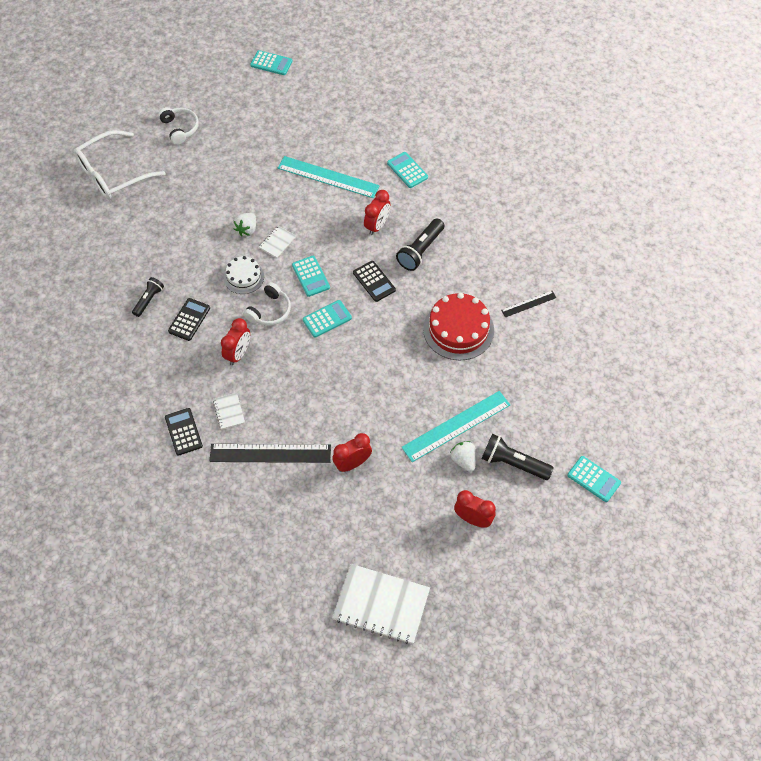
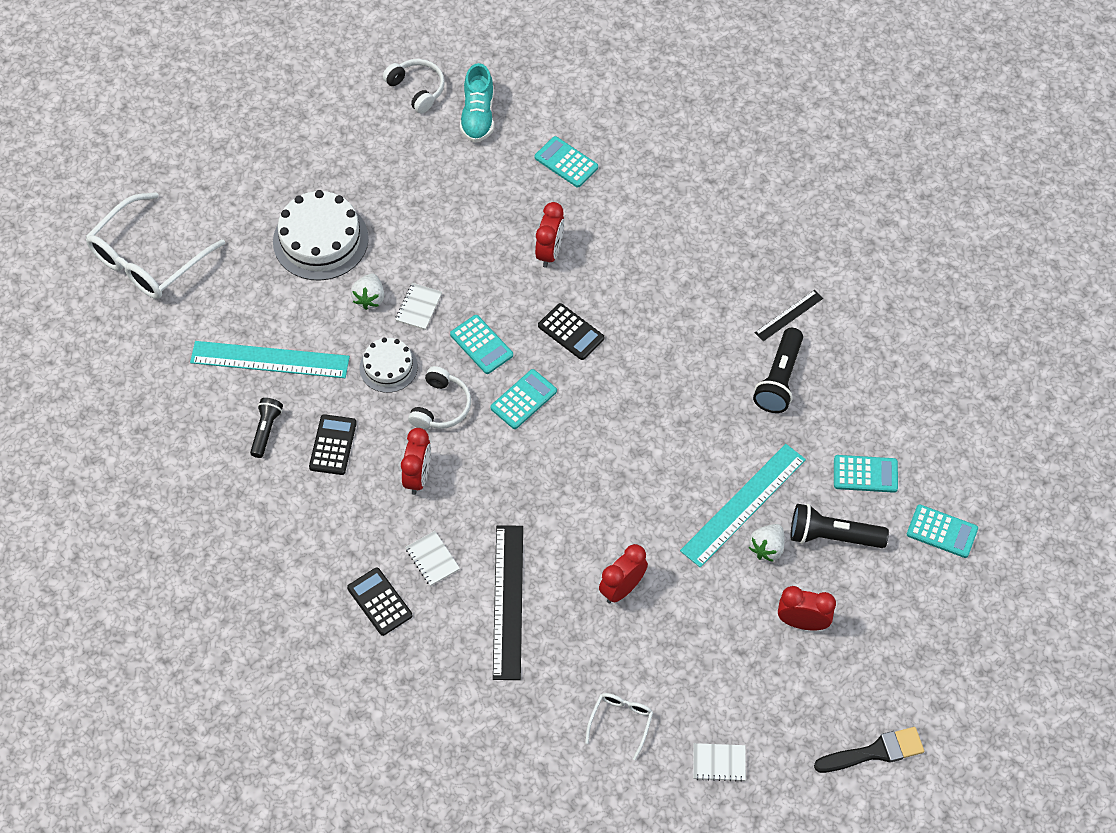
camera: 15 degrees left, 0 degrees up
(180, 128) = (222, 170): white headphones -> white headphones (417, 89)
(228, 185) = (320, 240): none -> white cake
(270, 453) = (507, 601): black ruler -> black ruler turned 75 degrees counterclockwise
(271, 63) = (321, 44): turquoise calculator -> turquoise calculator (865, 474)
(321, 557) = (620, 722): none -> white glasses
(328, 177) = (458, 197): turquoise ruler -> turquoise ruler (270, 360)
(358, 129) = (478, 116): none -> turquoise shoe
(381, 605) = (719, 763): white notebook -> white notebook, size x0.46
(420, 251) = (621, 274): black flashlight -> black flashlight (779, 379)
(458, 329) = (706, 373): red cake -> none
(463, 460) = (767, 548): white strawberry -> white strawberry turned 105 degrees counterclockwise
(497, 626) = (875, 752): none -> black brush

